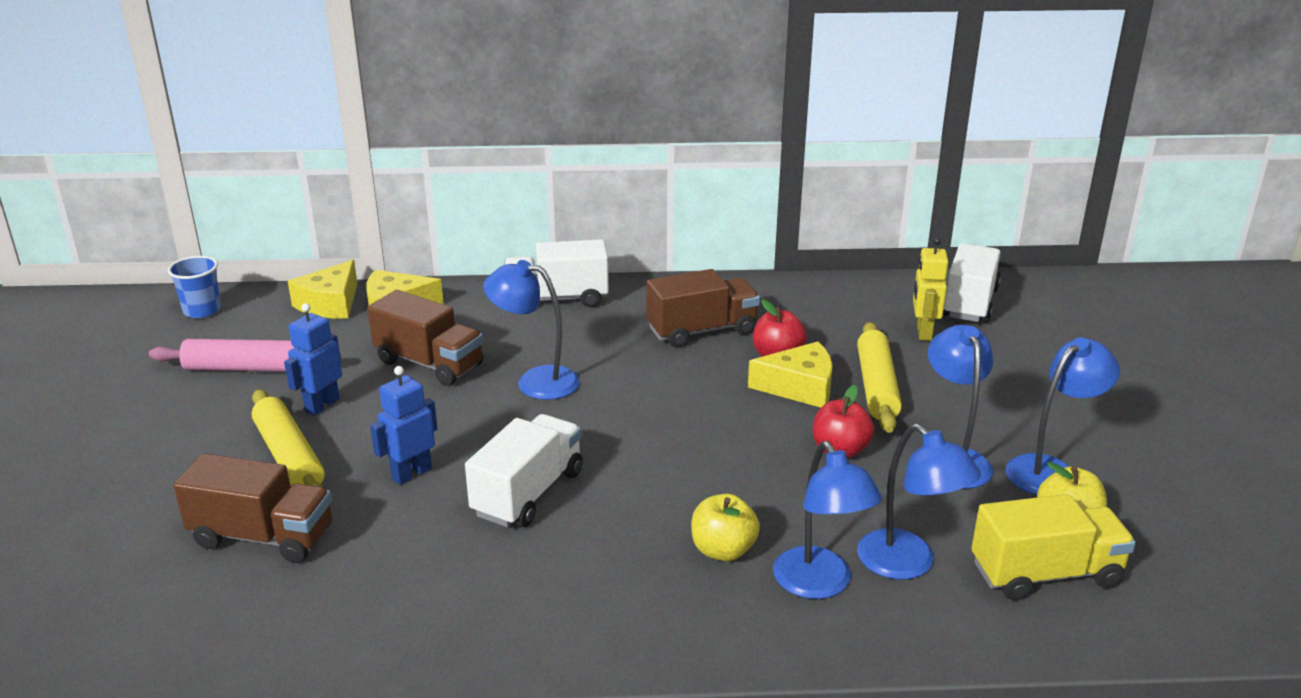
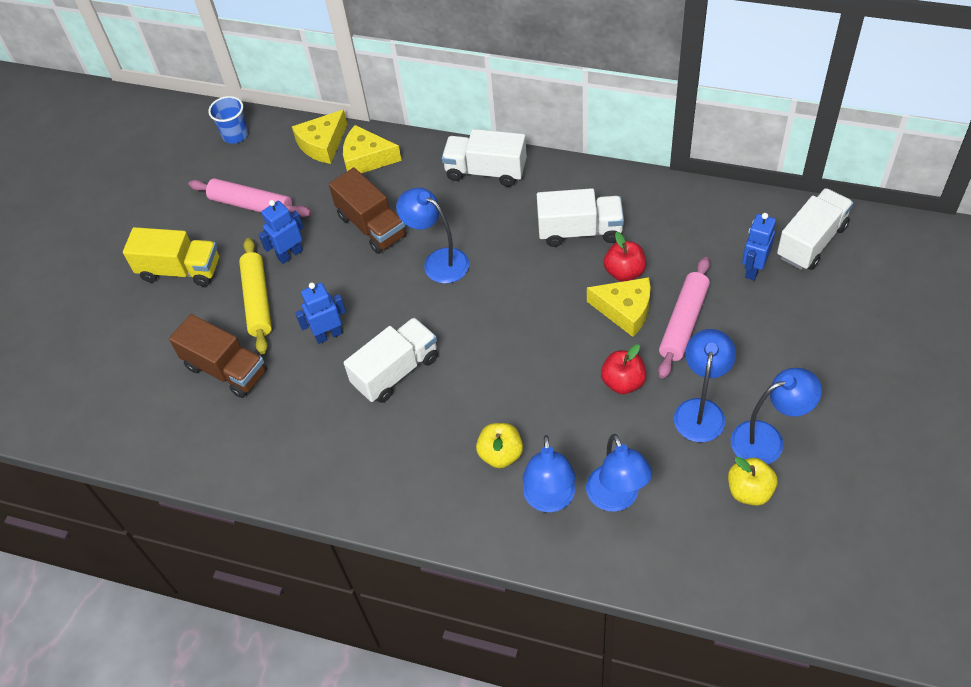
camera: 25 degrees right, 25 degrees up
(702, 331) = (580, 231): brown truck -> white truck
(876, 386) = (683, 322): yellow rolling pin -> pink rolling pin
(923, 332) = (753, 269): yellow robot -> blue robot
(1045, 574) = (705, 532): yellow truck -> yellow truck (180, 270)

